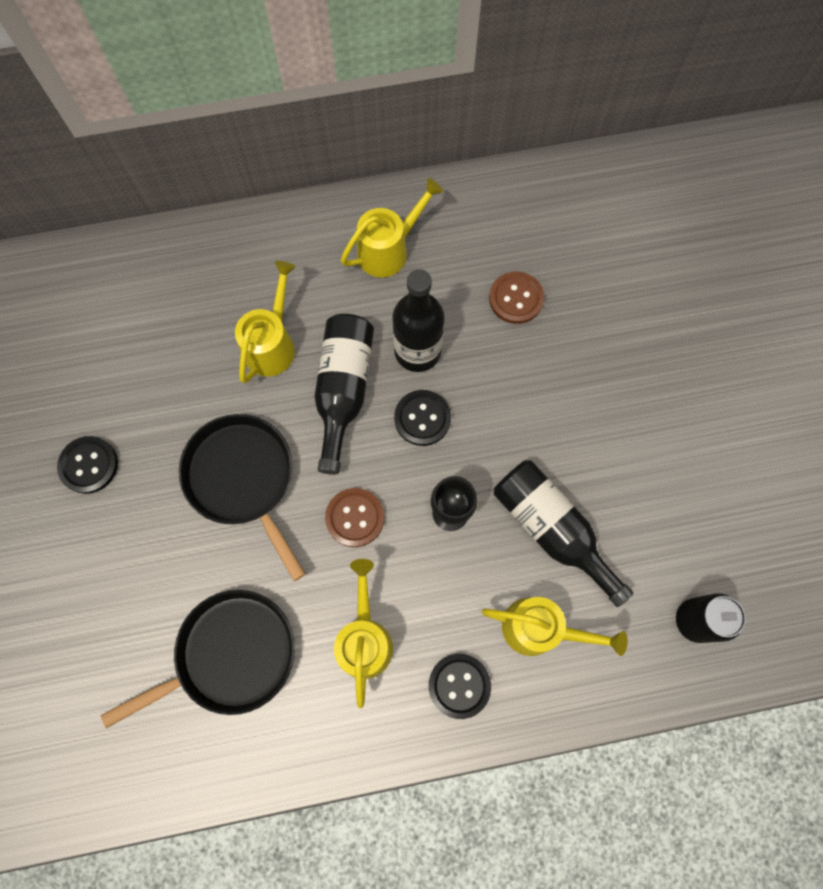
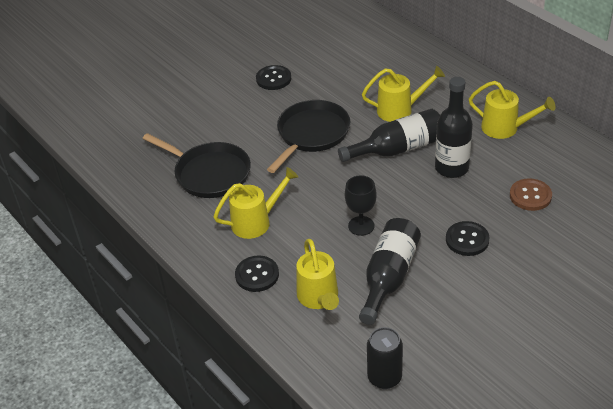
camera: 65 degrees right, 30 degrees down
(355, 518) = (324, 187): brown button -> none
(422, 418) = (410, 188): black button -> black button (467, 240)

